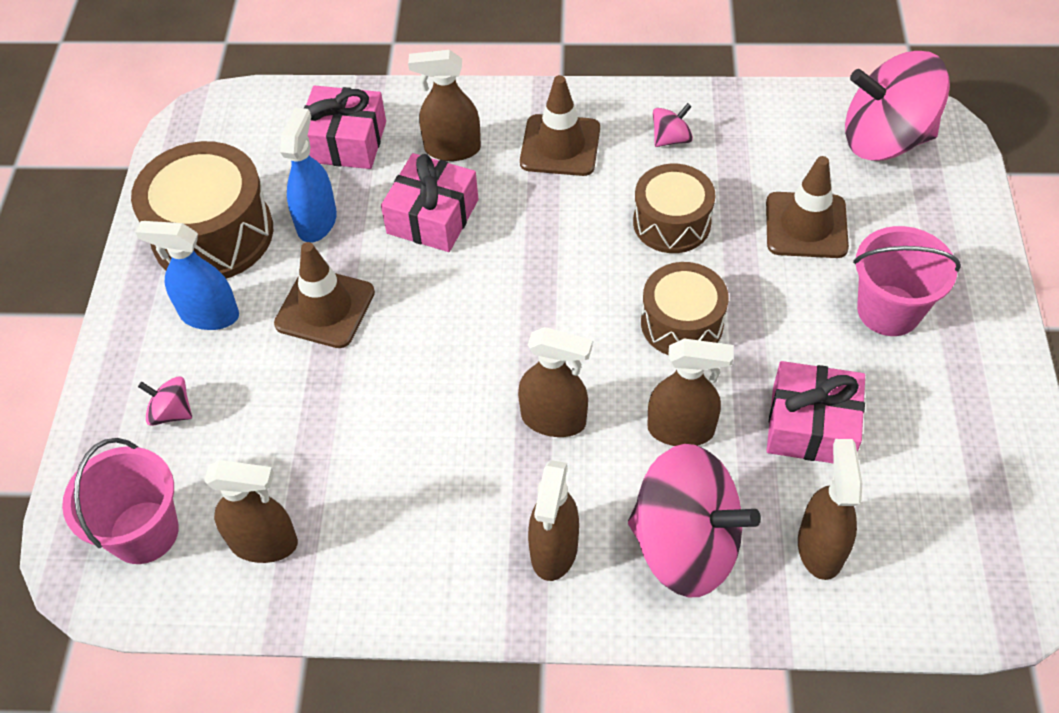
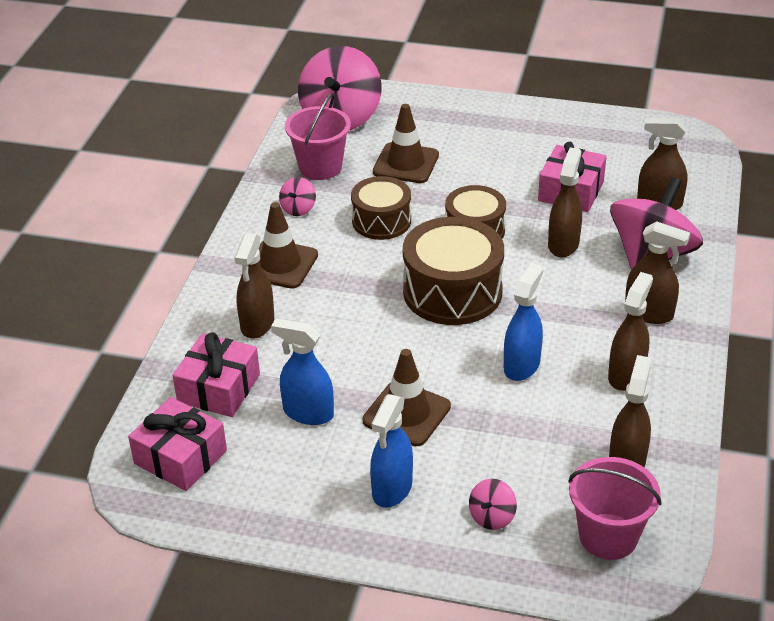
camera: 80 degrees left, 15 degrees down
(213, 234) = (297, 484): brown drum -> brown drum (452, 292)
(423, 410) = (521, 365): none -> blue spray bottle
(432, 216) = (329, 342): pink gift -> pink gift (180, 457)
(554, 419) = (543, 300): brown spray bottle -> brown spray bottle (626, 375)
(671, 139) = (298, 209): pink spinning top -> pink spinning top turned 135 degrees counterclockwise
(888, 310) = (488, 145): pink bucket -> pink bucket (320, 167)

